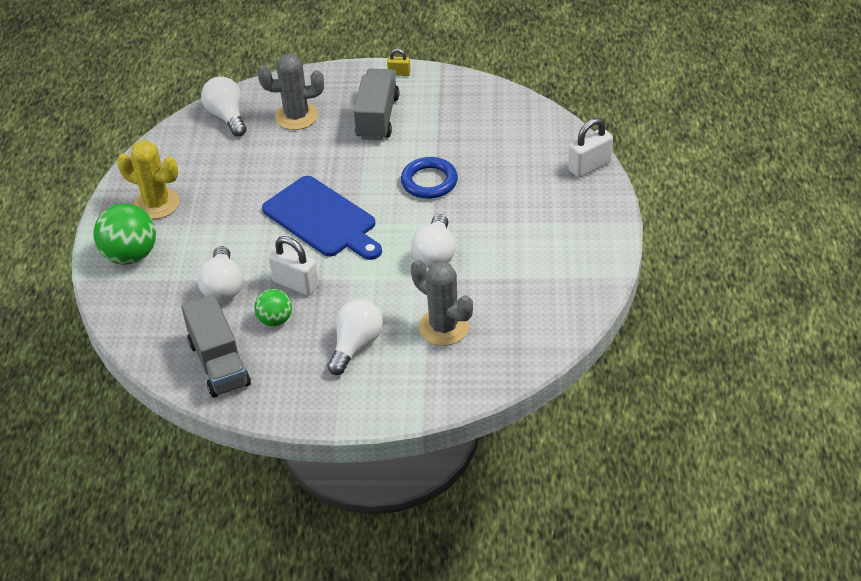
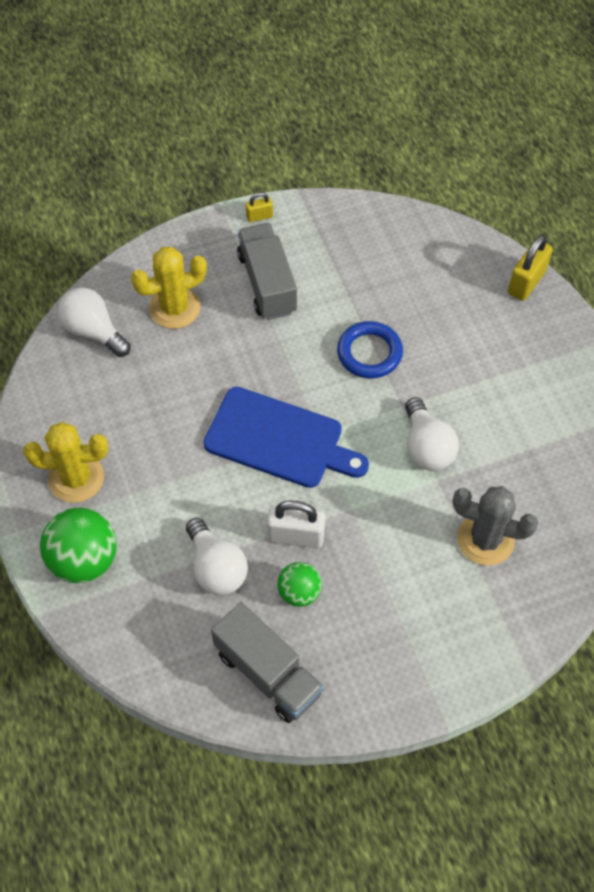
camera: 25 degrees left, 15 degrees up
(296, 116) = (174, 308): grey cactus -> yellow cactus
(356, 345) = (405, 595): white light bulb -> none
(589, 166) = (526, 282): white padlock -> yellow padlock

